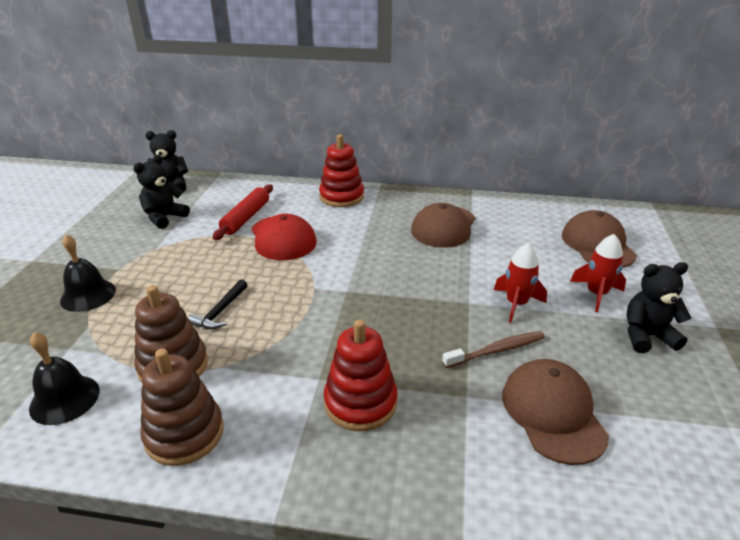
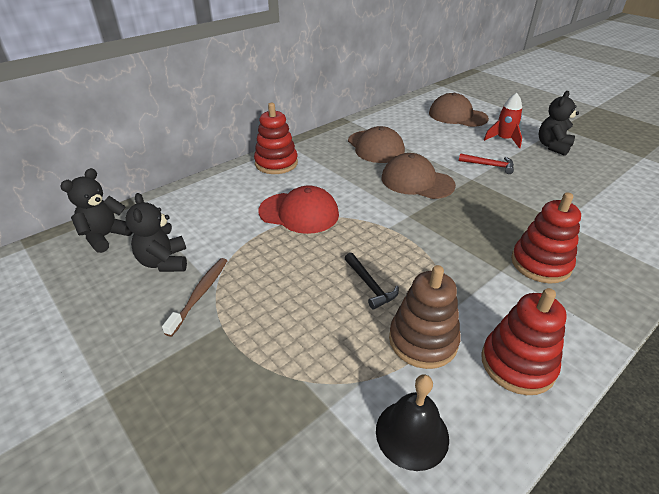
camera: 50 degrees left, 5 degrees up
(88, 295) = (244, 363): black bell -> none
(184, 433) = (517, 364): brown stacking toy -> red stacking toy
(246, 218) = (239, 217): red rolling pin -> none
(496, 350) = (528, 193): brown toothbrush -> brown toothbrush (200, 294)
(516, 304) = (489, 165): red rocket -> red hammer
(553, 413) = (596, 203): brown cap -> brown cap (417, 181)

